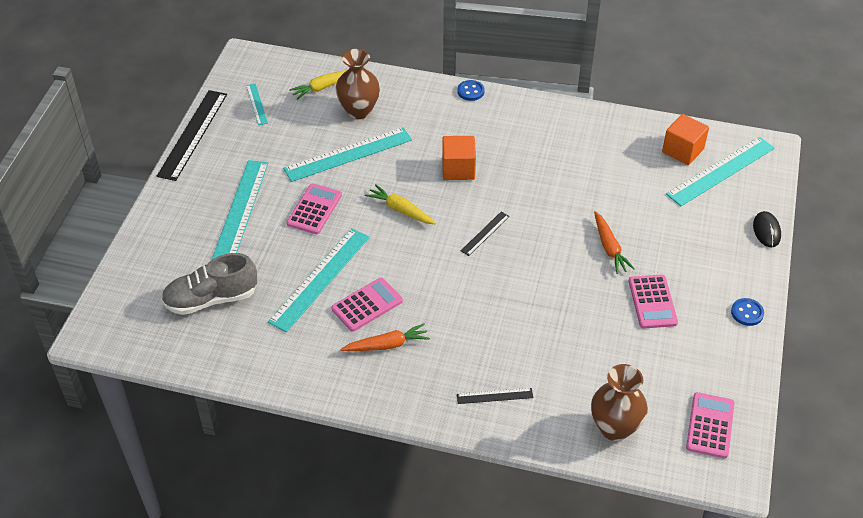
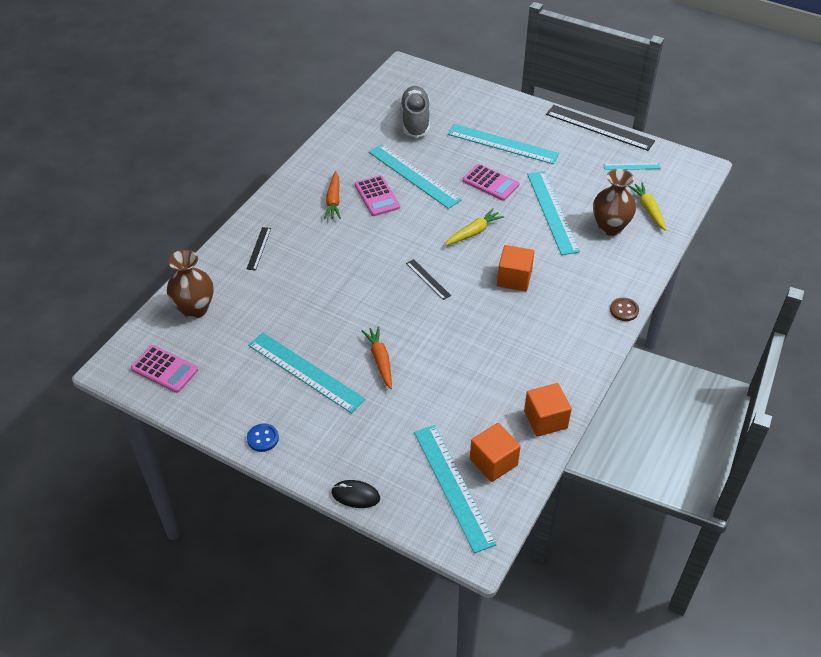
camera: 105 degrees right, 0 degrees up
(470, 91) = (624, 310): blue button -> brown button
(609, 248) = (380, 360): orange carrot -> orange carrot turned 75 degrees clockwise
(621, 126) = (545, 420): none -> orange cube
(652, 302) = (305, 372): pink calculator -> turquoise ruler

